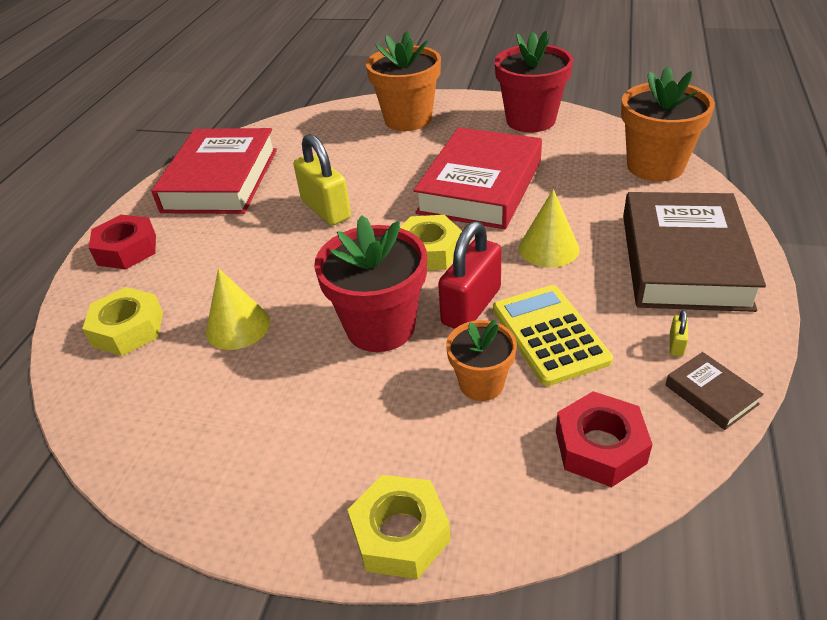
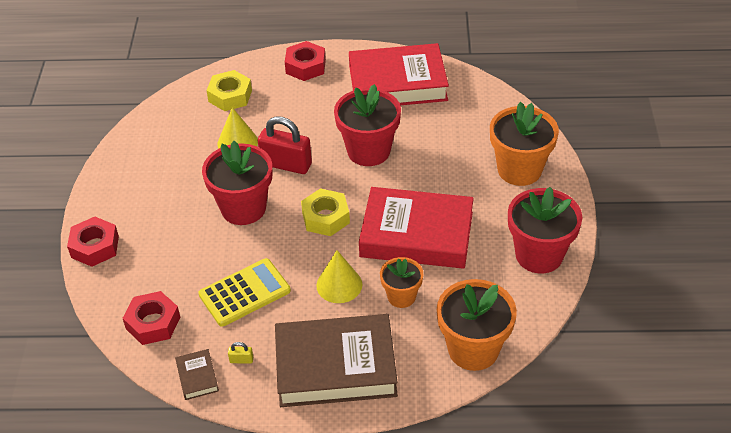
camera: 75 degrees right, 5 degrees up
(326, 209) = (368, 151): yellow padlock -> red flower pot
(400, 534) = (95, 247): yellow nut -> red nut
(471, 306) = (268, 249): red padlock -> red padlock (286, 164)
(481, 384) = (198, 264): orange flower pot -> orange flower pot (401, 296)
(711, 394) = (197, 377): brown book -> brown book turned 60 degrees counterclockwise

